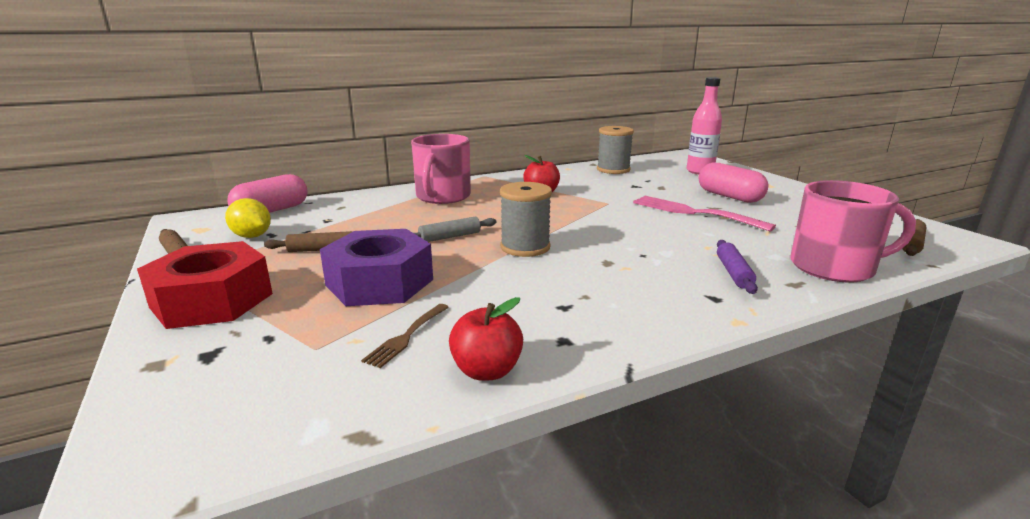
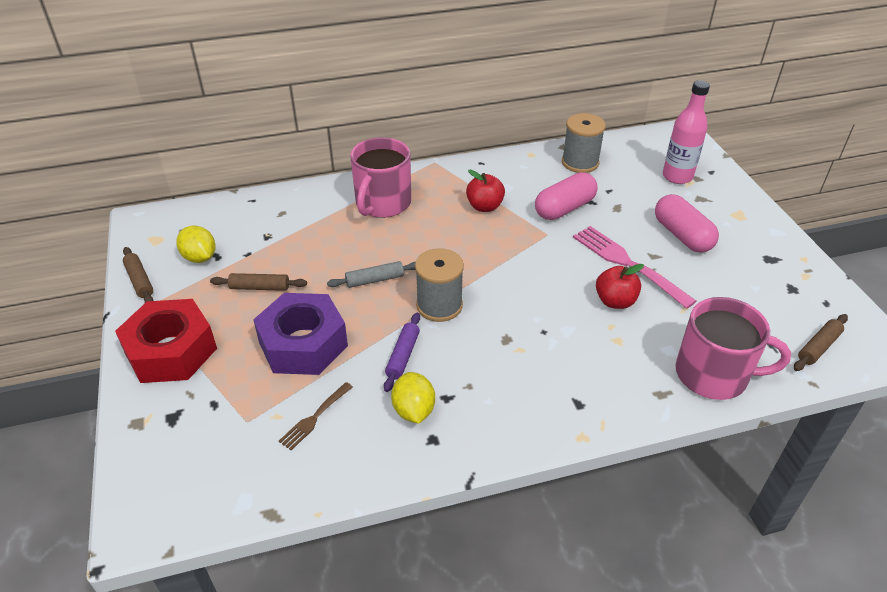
camera: 10 degrees right, 20 degrees up
(272, 211) = (217, 213): pink capsule -> pink capsule (564, 208)
(486, 371) = (366, 465): red apple -> red apple (615, 301)
(529, 319) = (413, 410): none -> yellow lemon
(733, 273) = (614, 370): purple rolling pin -> purple rolling pin (403, 356)

